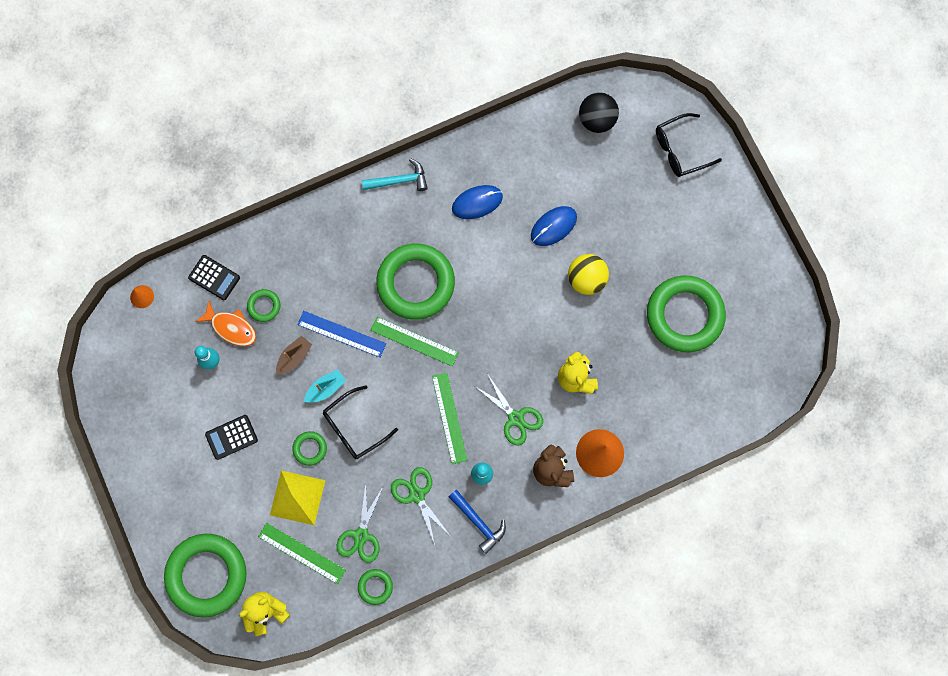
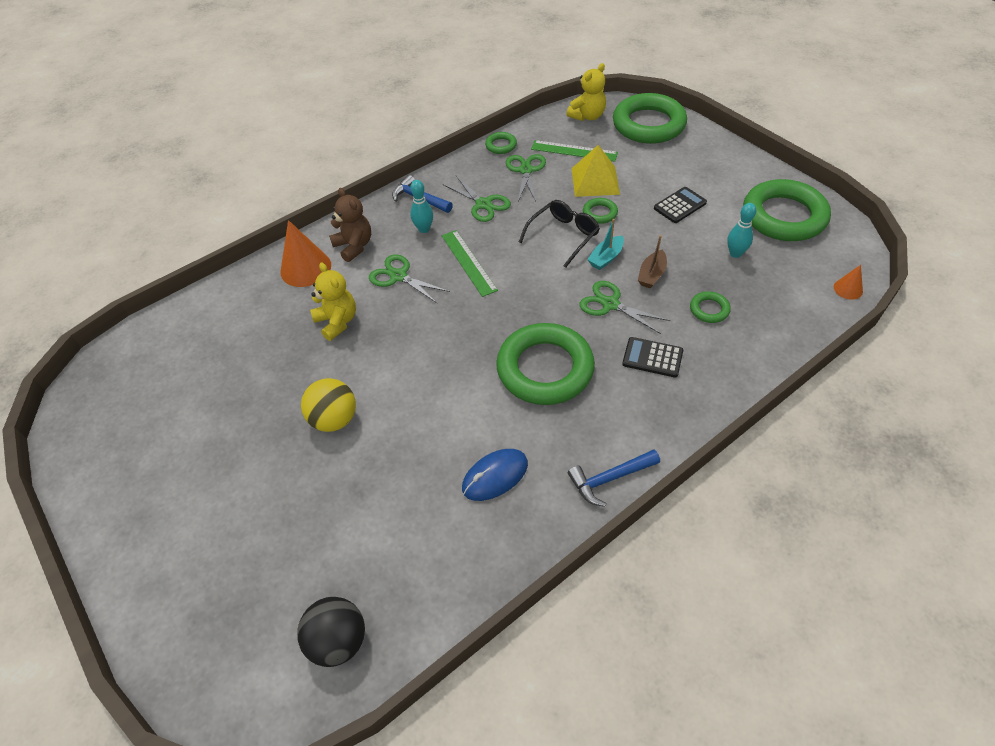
camera: 170 degrees right, 25 degrees down
(214, 277) = (781, 322): black calculator -> black calculator (652, 357)
(231, 327) = (733, 284): orange fish -> none
(341, 334) = (610, 304): blue ruler -> green scissors
(399, 180) = (610, 479): turquoise hammer -> blue hammer
(414, 341) = (527, 315): green ruler -> none
(553, 226) = (385, 470): blue mouse -> none
(680, 150) = (203, 623): black glasses -> none
(684, 315) = (208, 408): green ring -> green ring (783, 216)

